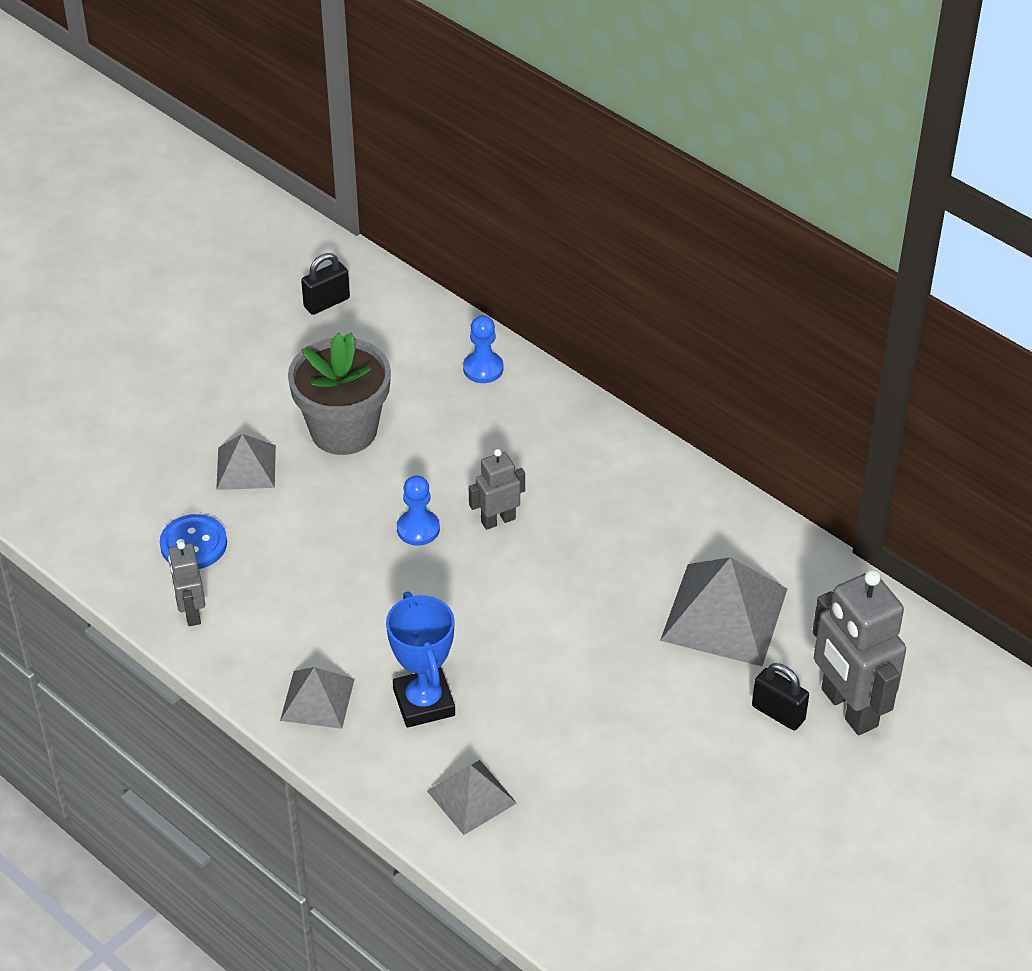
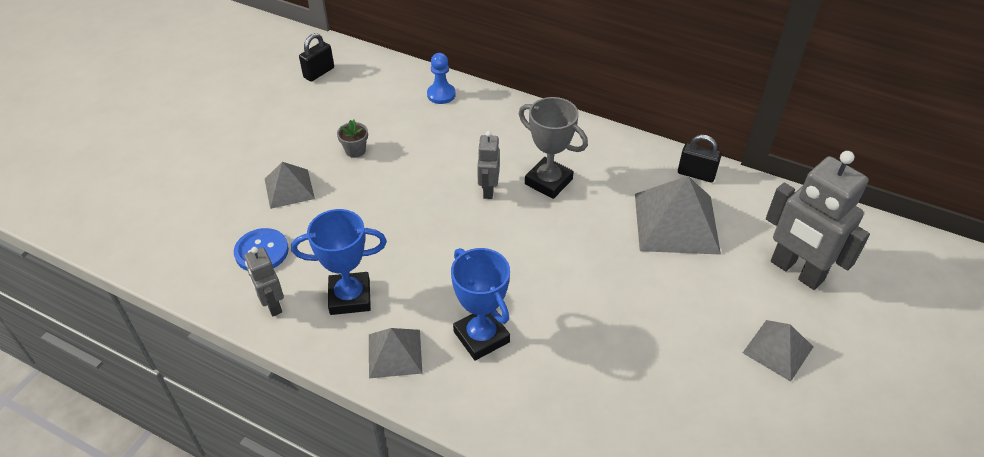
camera: 15 degrees left, 0 degrees up
(284, 622) = (350, 297): none -> blue trophy
(343, 430) = (355, 150): grey flower pot -> grey flower pot, size x0.41
(418, 529) = (432, 207): blue pawn -> none
(471, 797) = (547, 407): grey pyramid -> grey pyramid (778, 349)
(498, 520) = (488, 190): grey robot -> grey robot turned 45 degrees counterclockwise
(581, 524) = (548, 182): none -> grey trophy
(778, 713) = (749, 286): black padlock -> black padlock (696, 174)

